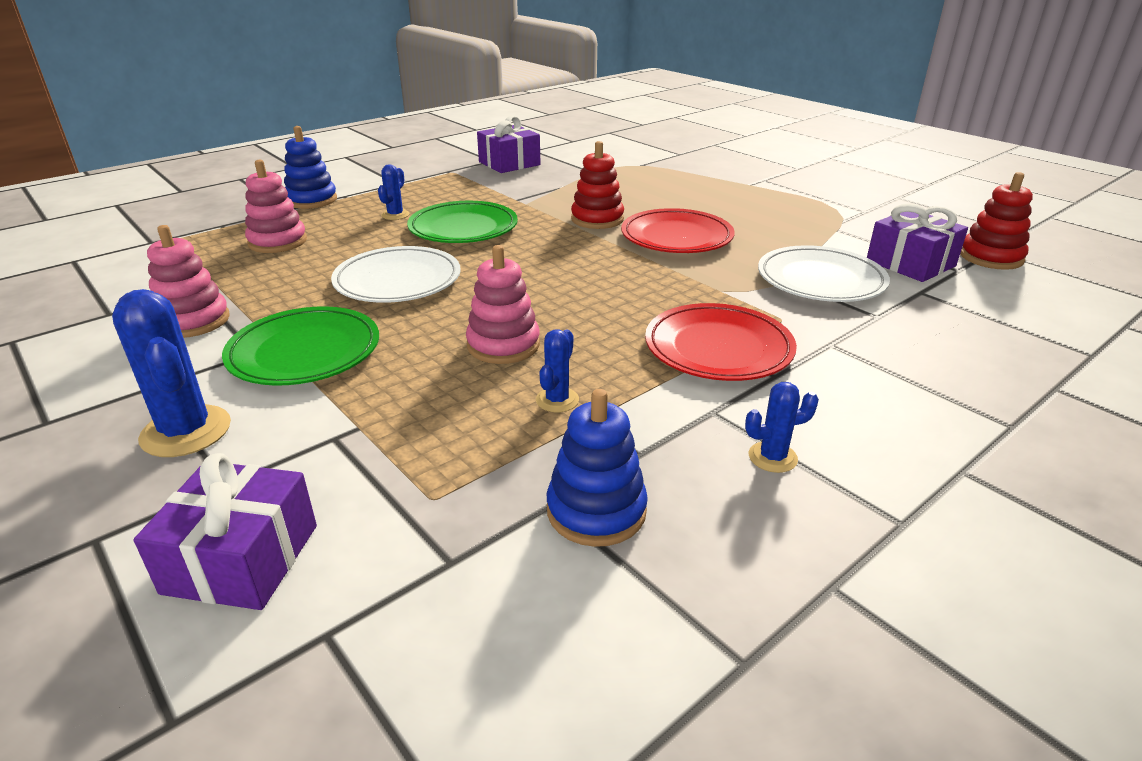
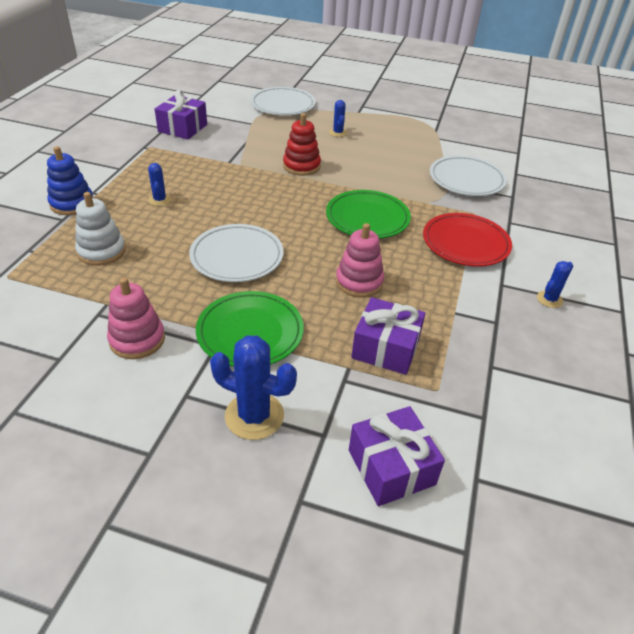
camera: 35 degrees left, 10 degrees up
(277, 242) = (101, 251): pink stacking toy -> white stacking toy
(463, 228) = (224, 198): green plate -> green plate (367, 218)
(557, 400) = (427, 307): blue cactus -> blue cactus (338, 133)
(596, 511) = (512, 361): blue stacking toy -> none
(655, 163) = (283, 105): none -> white plate
(676, 237) = (363, 168): red plate -> none
(910, 263) = (494, 154): purple gift -> purple gift (385, 348)
(991, 257) = (524, 139): red stacking toy -> none

